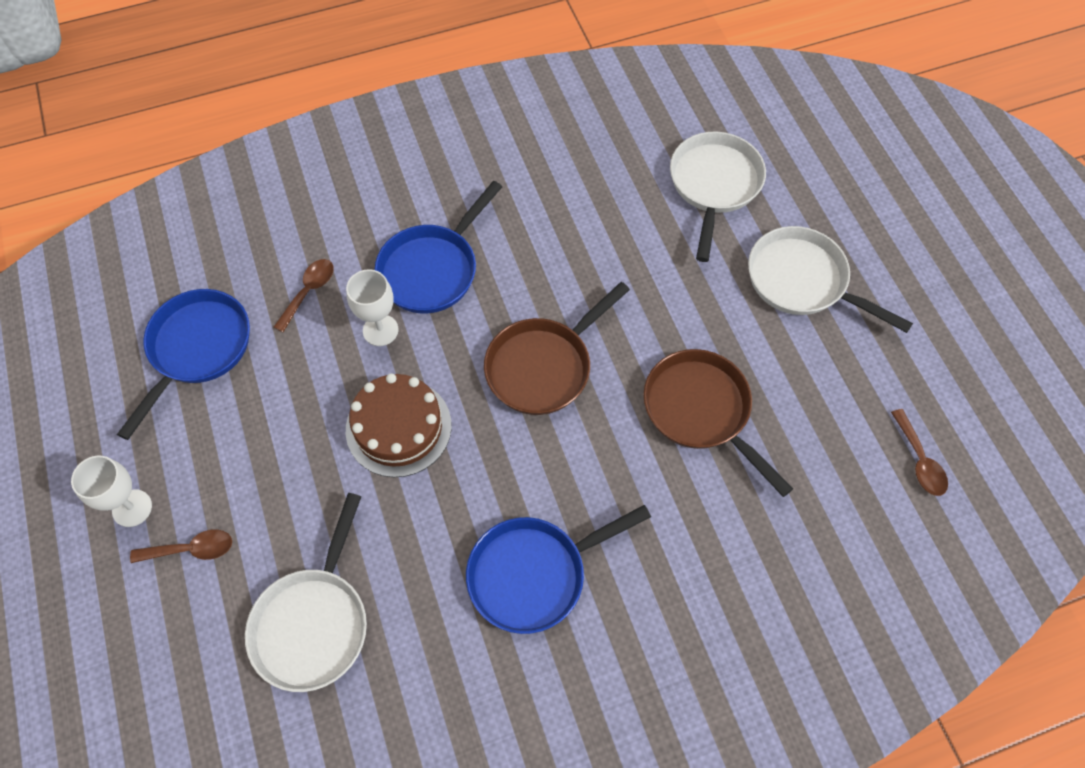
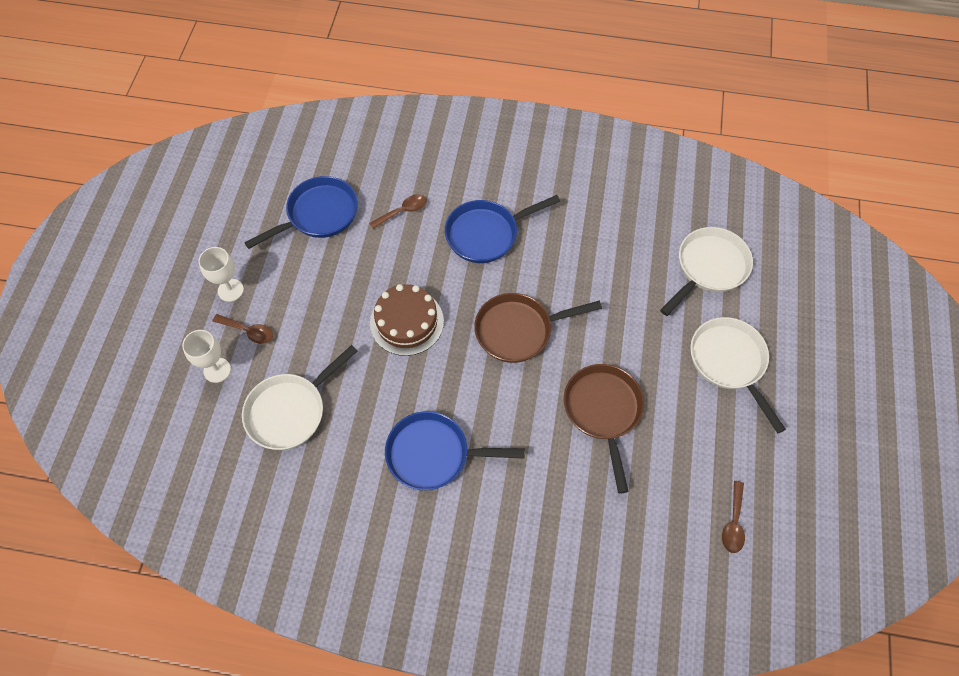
camera: 30 degrees right, 0 degrees up
(380, 330) = (431, 256): white goblet -> white goblet (217, 370)

